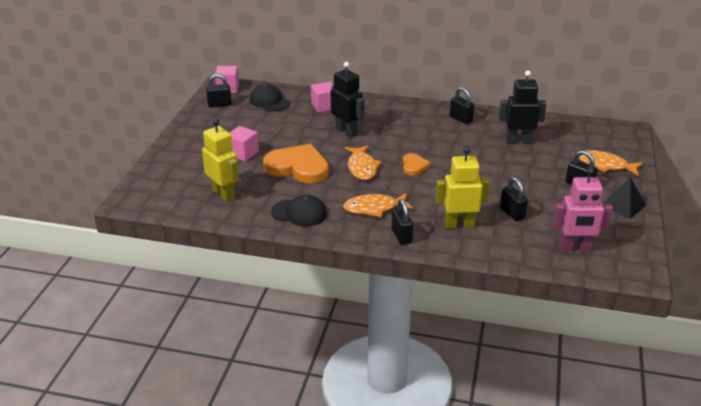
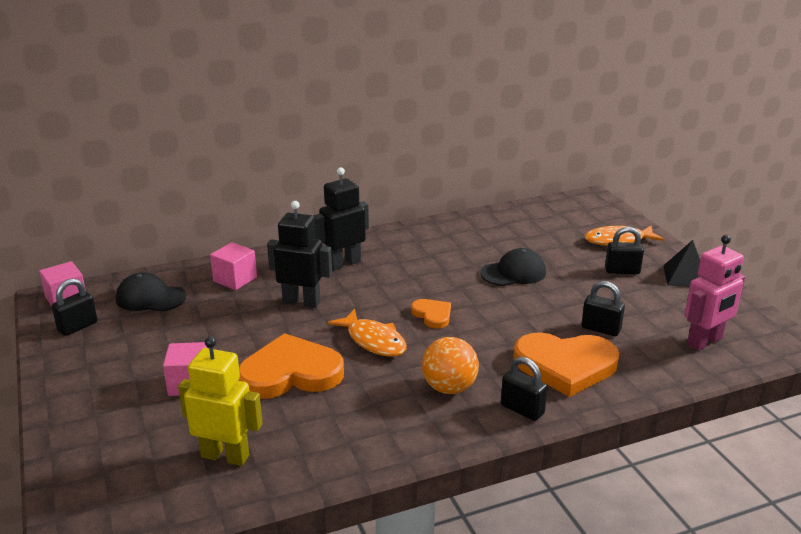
camera: 35 degrees left, 5 degrees down
(299, 213) = (363, 436): black cap -> black cap (513, 273)
(374, 208) = (449, 388): orange fish -> orange ball
(459, 224) = (565, 366): yellow robot -> orange heart
(461, 119) = (418, 240): black padlock -> none
(518, 141) = (507, 245): black robot -> black robot (343, 263)

